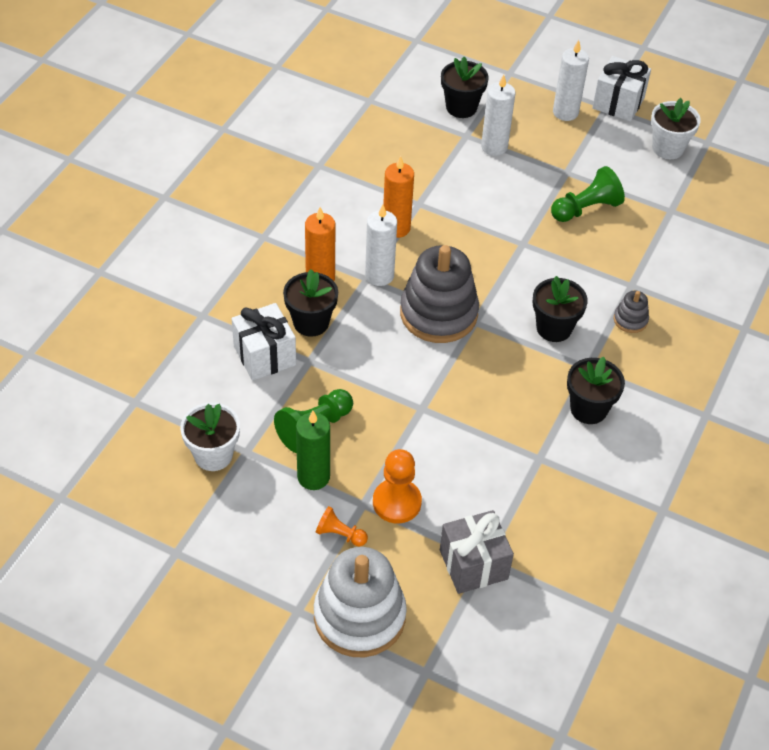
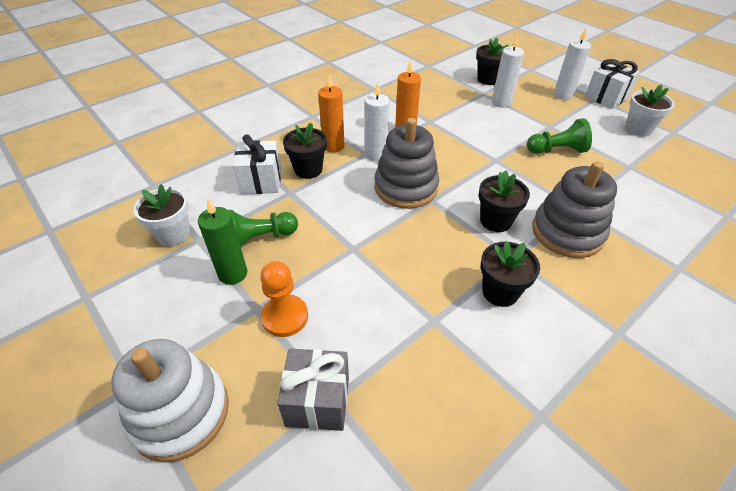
camera: 25 degrees right, 5 degrees down
(340, 534) = (219, 328): orange pawn -> none
(630, 320) = (567, 232): grey stacking toy -> grey stacking toy, size x2.25

